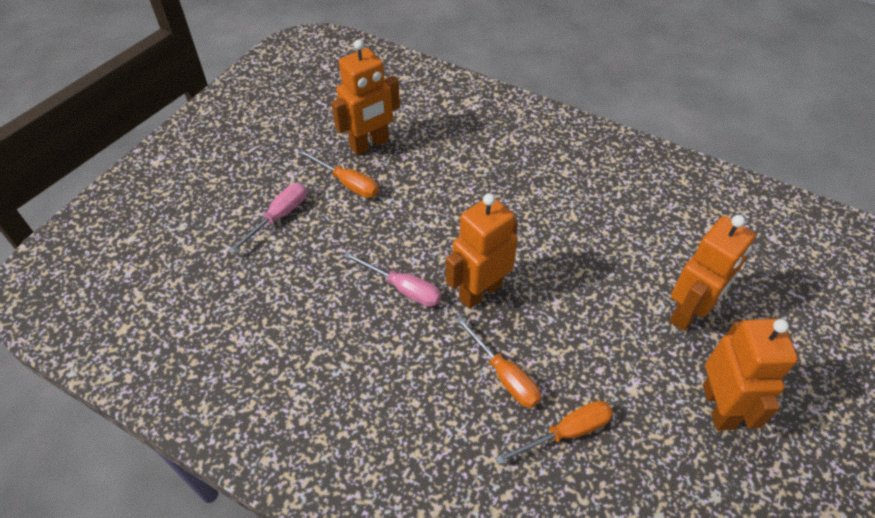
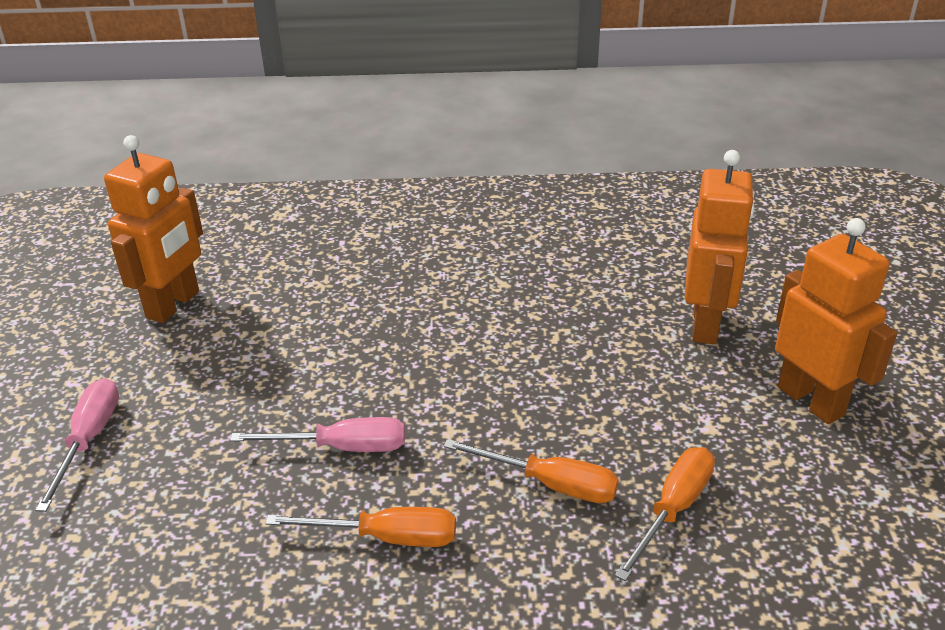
camera: 30 degrees left, 15 degrees down
(347, 183) = (171, 360): orange screwdriver -> orange screwdriver (386, 537)
(480, 291) = (448, 406): orange robot -> none

